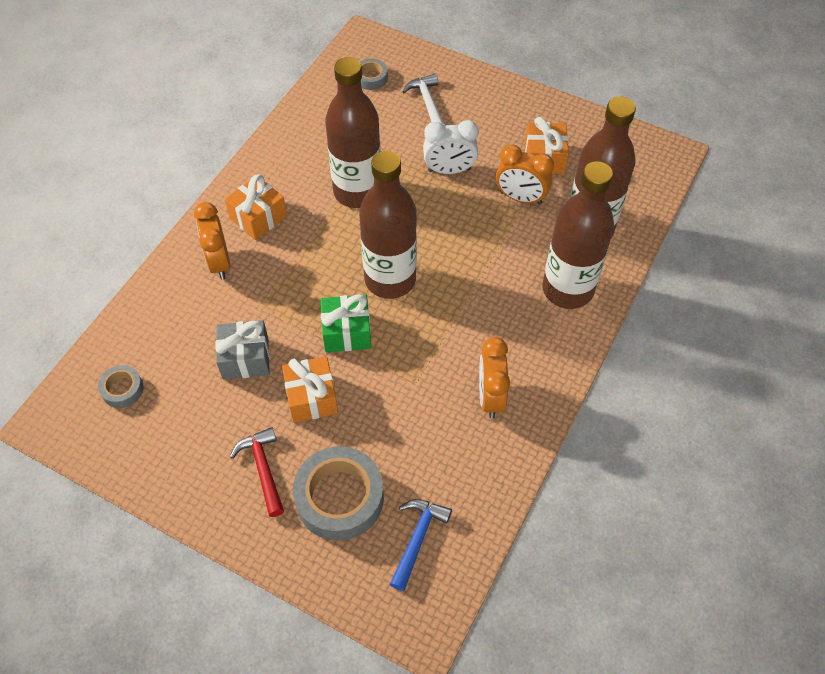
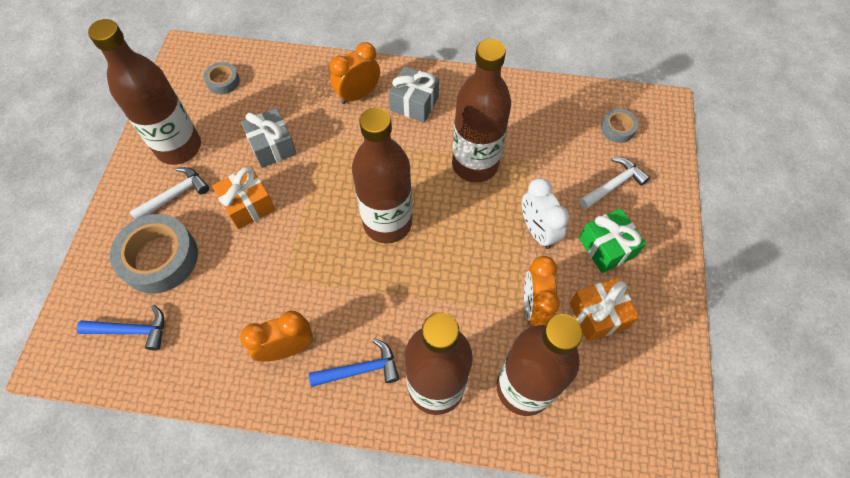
camera: 70 degrees right, 5 degrees up
(196, 454) = (179, 147): none -> brown bottle
(258, 217) = (414, 103): orange gift -> grey gift
(263, 469) = (175, 195): red hammer -> white hammer
(347, 332) = (320, 208): green gift -> green gift (606, 247)
(532, 342) = (360, 369): none -> blue hammer

